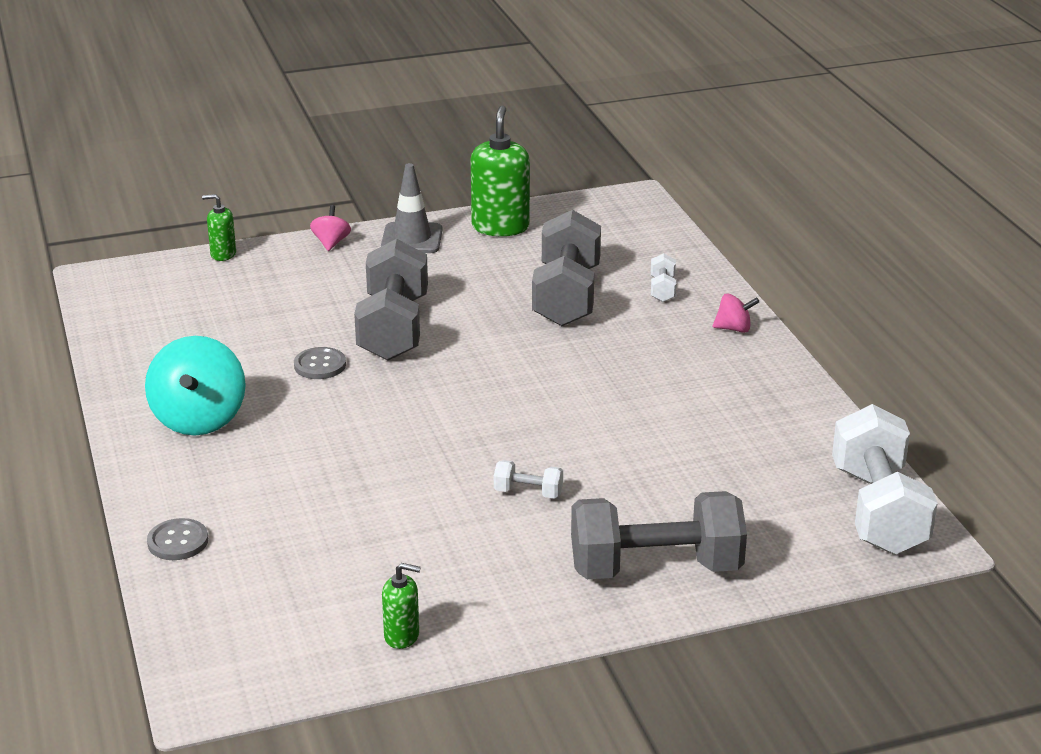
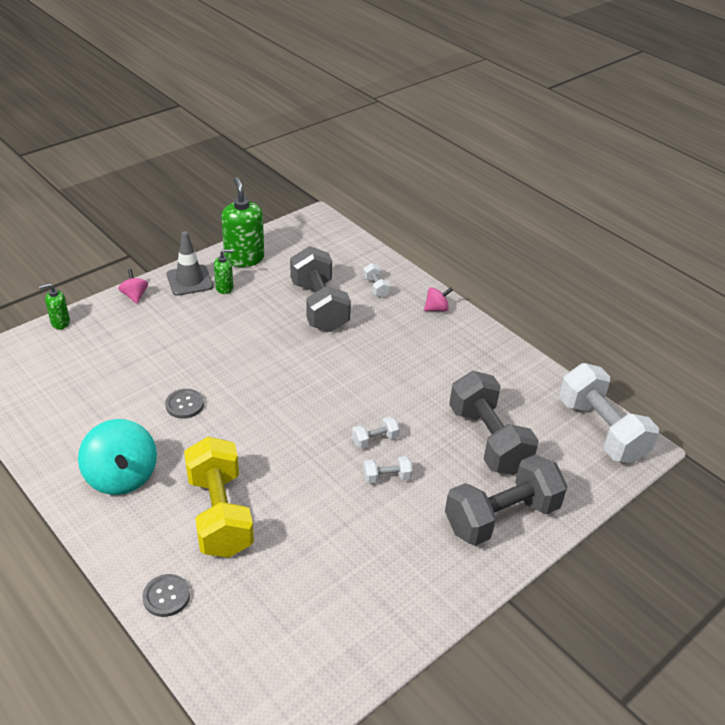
camera: 25 degrees left, 10 degrees up
(291, 480) = (220, 514): none -> yellow dumbbell
(393, 328) = (219, 360): grey dumbbell -> grey dumbbell (488, 440)
(402, 636) = (374, 631): green soap dispenser -> green soap dispenser (224, 288)
(540, 451) = (375, 440): none -> white dumbbell

